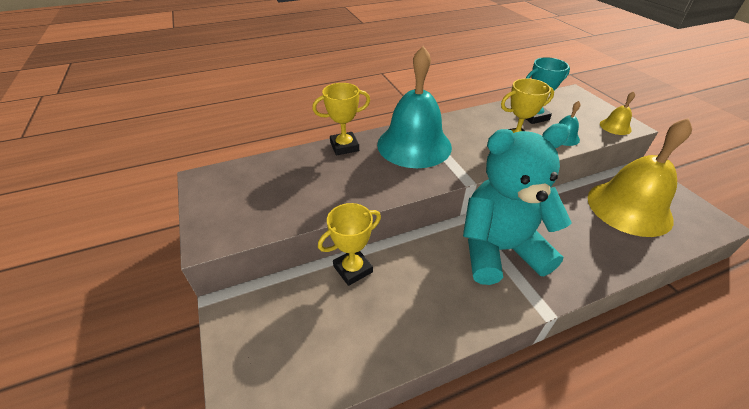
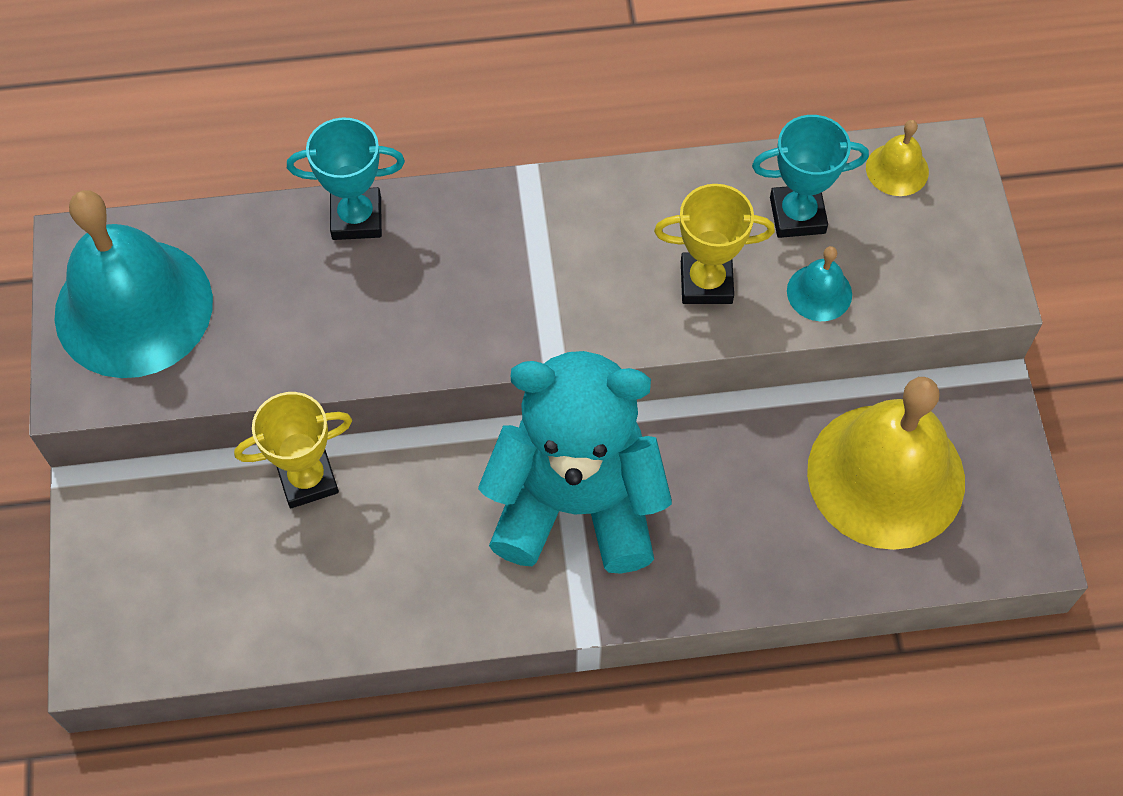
camera: 15 degrees right, 20 degrees up
(344, 146) = (356, 218): yellow trophy -> turquoise trophy
(414, 145) = (496, 245): turquoise bell -> turquoise bell (133, 307)
(615, 127) = (956, 288): yellow bell -> yellow bell (897, 169)

